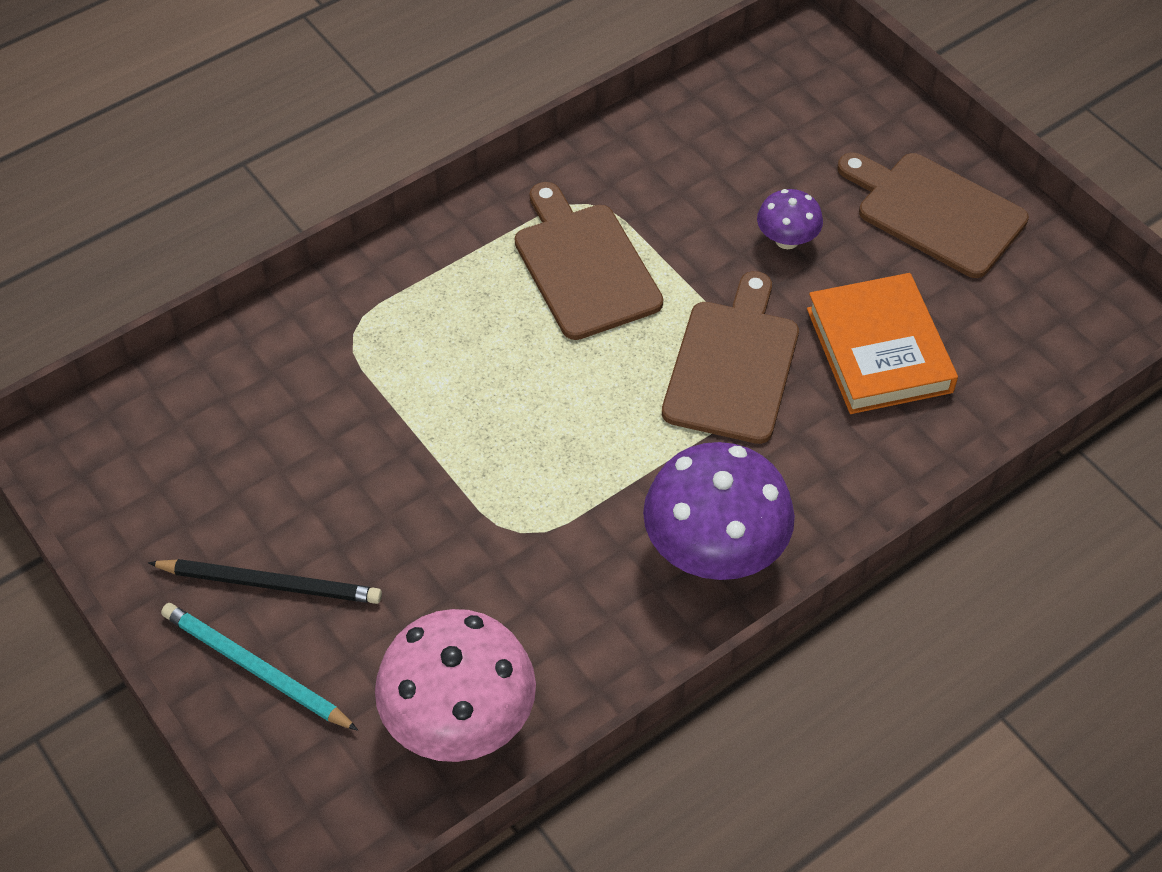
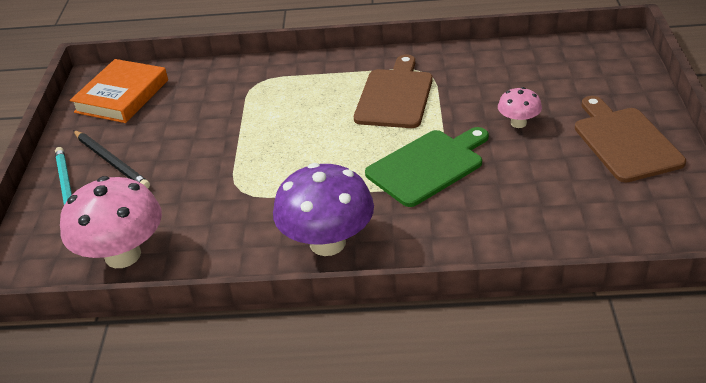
camera: 40 degrees right, 15 degrees down
(733, 365) = (428, 166): brown cutting board -> green cutting board
(787, 240) = (518, 123): purple mushroom -> pink mushroom
(878, 350) = (521, 192): orange book -> orange book (122, 96)

